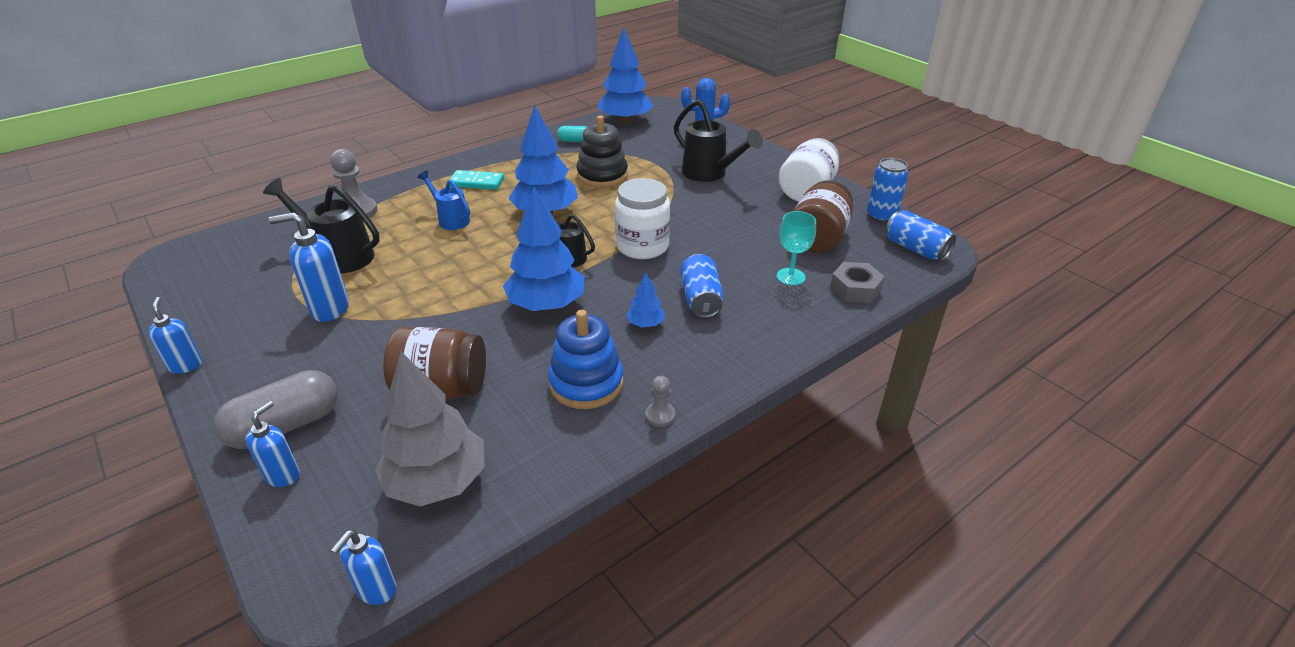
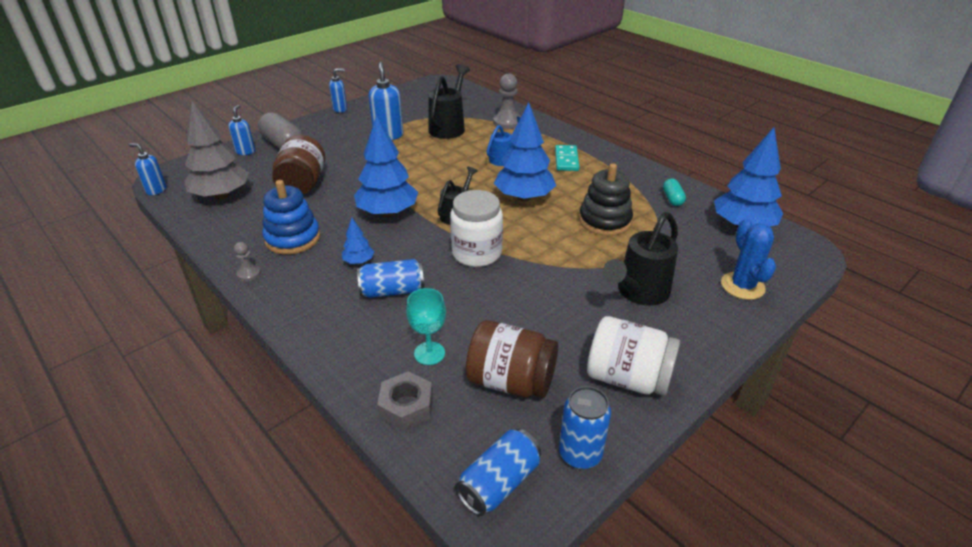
camera: 85 degrees right, 0 degrees up
(283, 475) = (245, 152): blue soap dispenser -> blue soap dispenser turned 105 degrees counterclockwise

